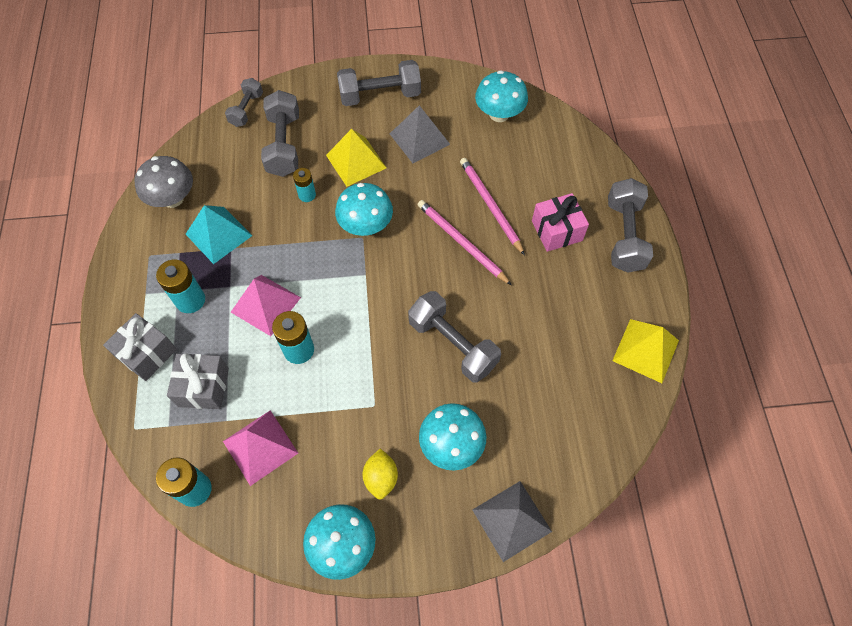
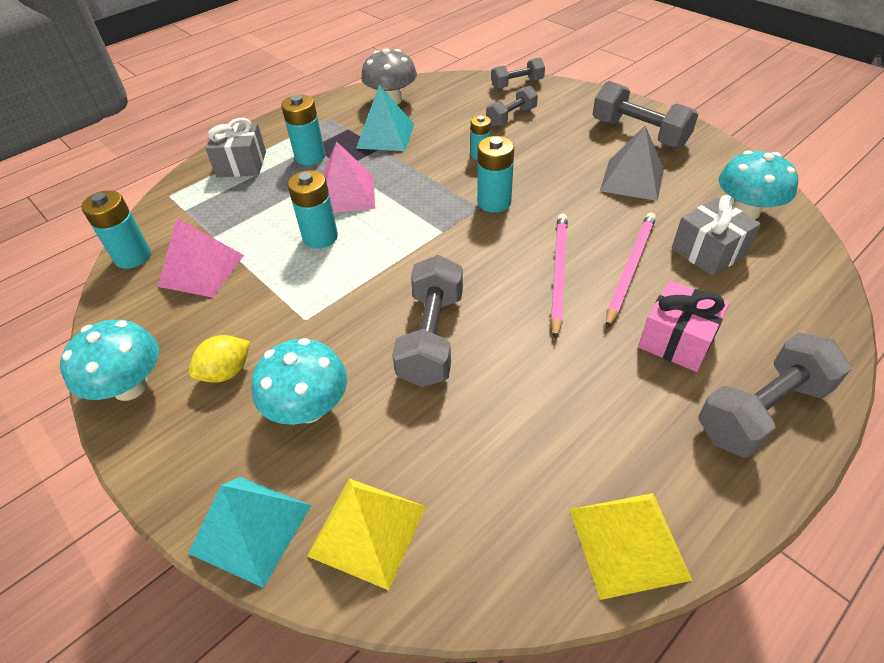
camera: 55 degrees right, 15 degrees down
(203, 387) = (235, 207): grey gift -> grey gift (708, 251)
(284, 145) = (511, 117): grey dumbbell -> grey dumbbell, size x0.61
(356, 161) = (552, 159): yellow pyramid -> yellow pyramid (367, 530)
(366, 225) = (494, 202): turquoise mushroom -> turquoise battery
(511, 520) = (250, 529): grey pyramid -> turquoise pyramid

